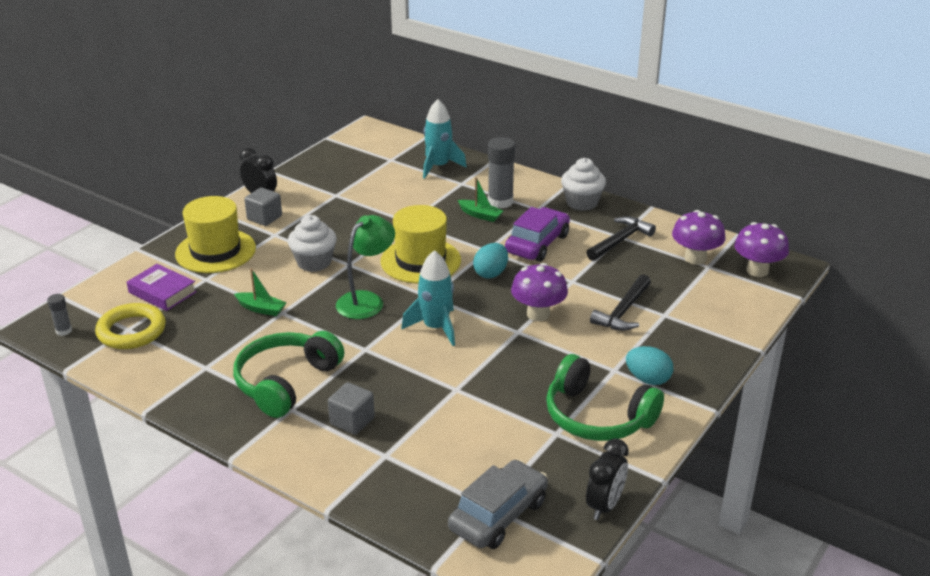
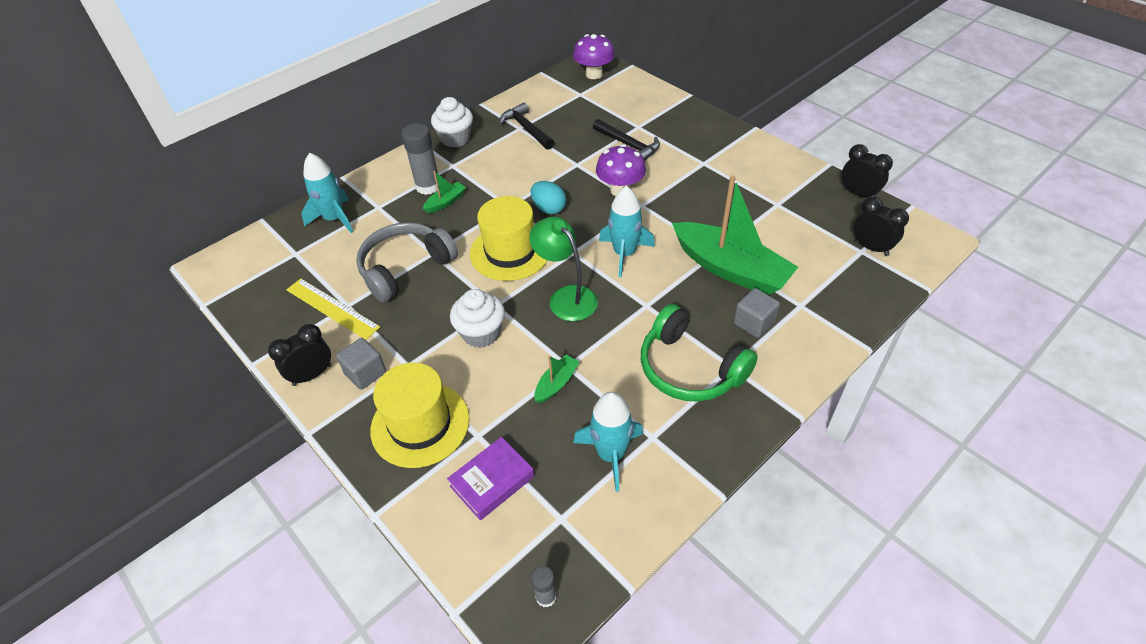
camera: 75 degrees left, 15 degrees up
(131, 331) = (566, 514): yellow ring -> none
(187, 346) = (611, 454): none -> turquoise rocket
(331, 189) = (332, 308): none -> yellow ruler
(385, 212) = (405, 268): none -> grey headphones
(431, 401) = (731, 269): none -> green boat
(498, 515) = (871, 247): grey car -> black clock
(537, 244) = (511, 174): purple car -> none
(597, 416) = (759, 180): green headphones -> none
(648, 379) = (718, 149): turquoise egg -> none
(695, 258) = (567, 98): purple mushroom -> none

